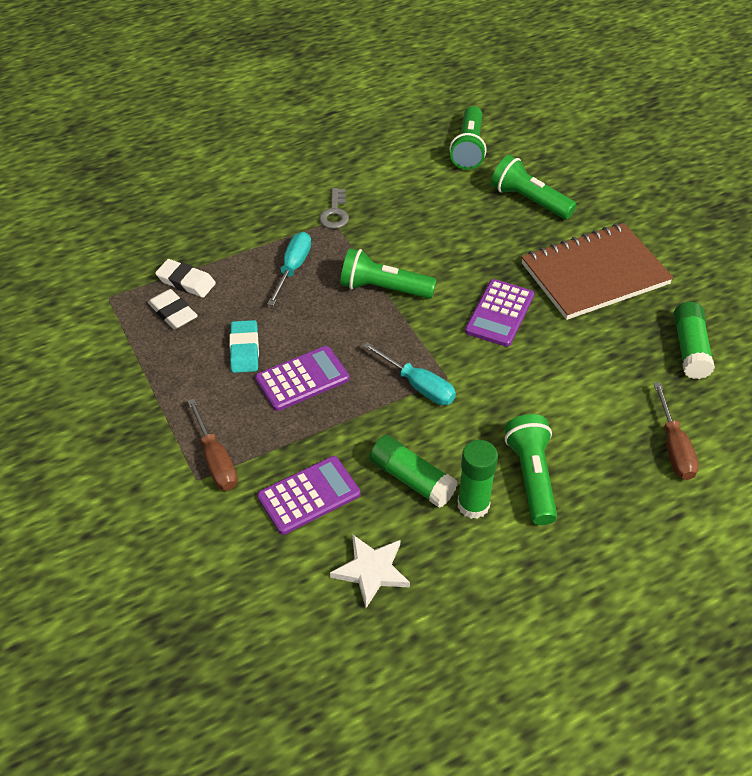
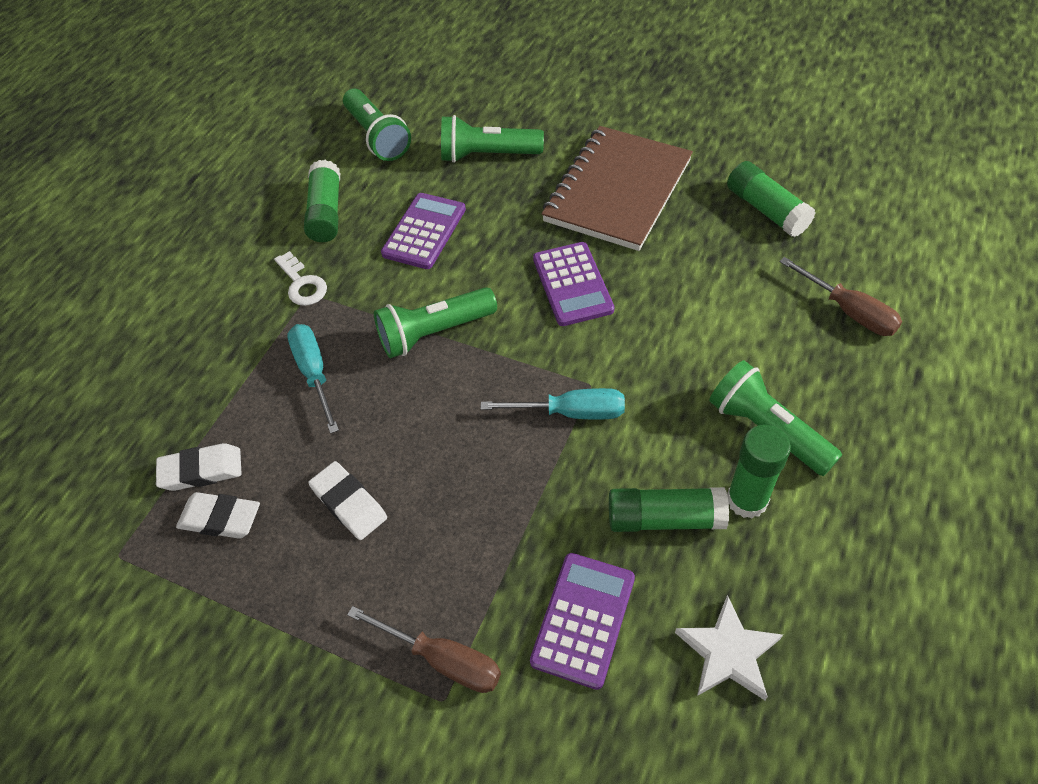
camera: 35 degrees left, 5 degrees up
(244, 350) = (349, 503): turquoise eraser -> white eraser
(302, 379) = (446, 491): purple calculator -> purple calculator (424, 231)
(335, 213) = (302, 284): grey key -> white key
(390, 178) = (326, 212): none -> green glue stick

